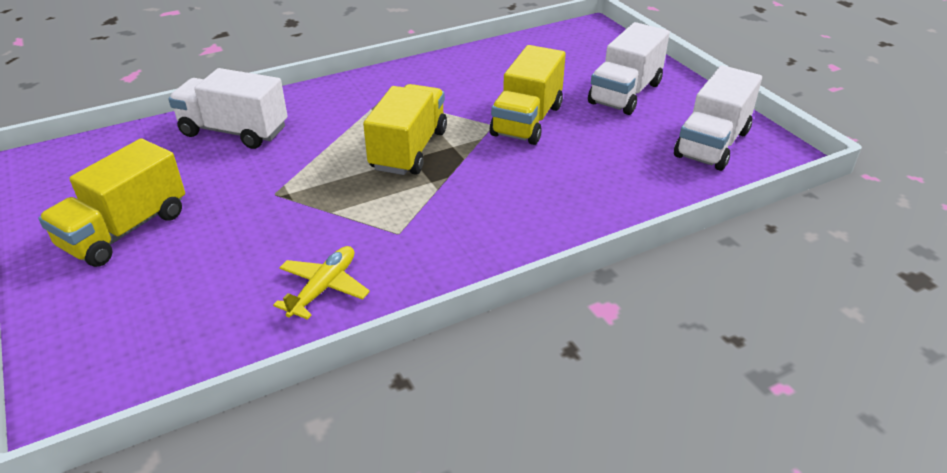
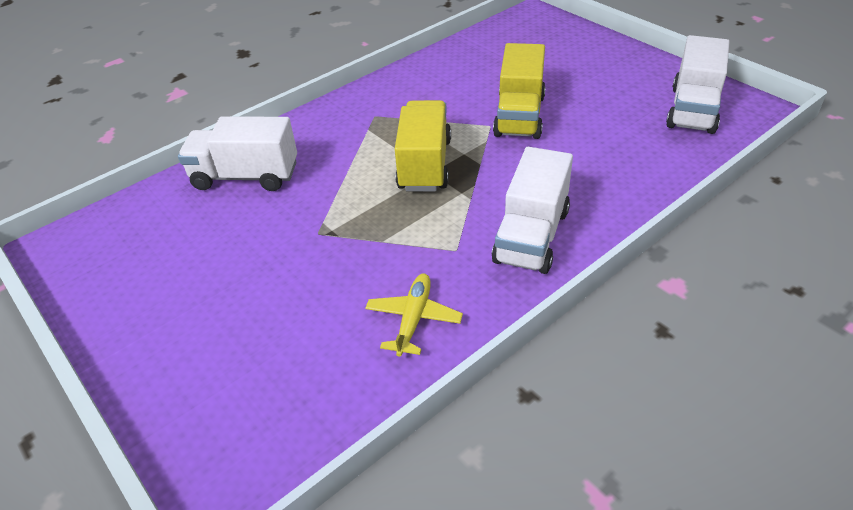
camera: 10 degrees left, 5 degrees up
(125, 230) = (188, 300): yellow truck -> none
(625, 93) = (594, 74): white truck -> white truck (531, 236)

